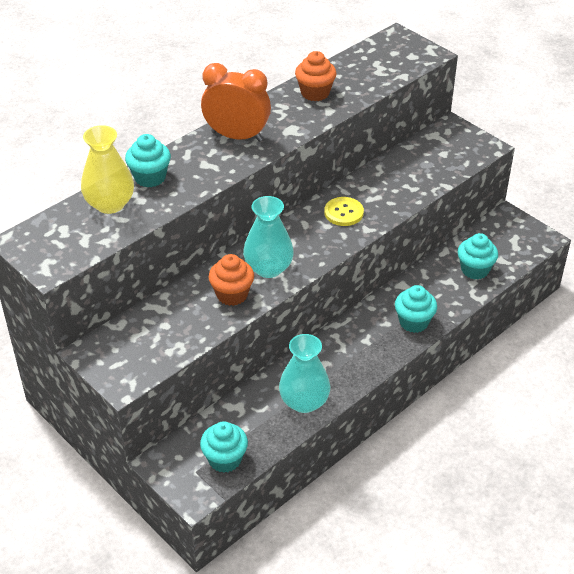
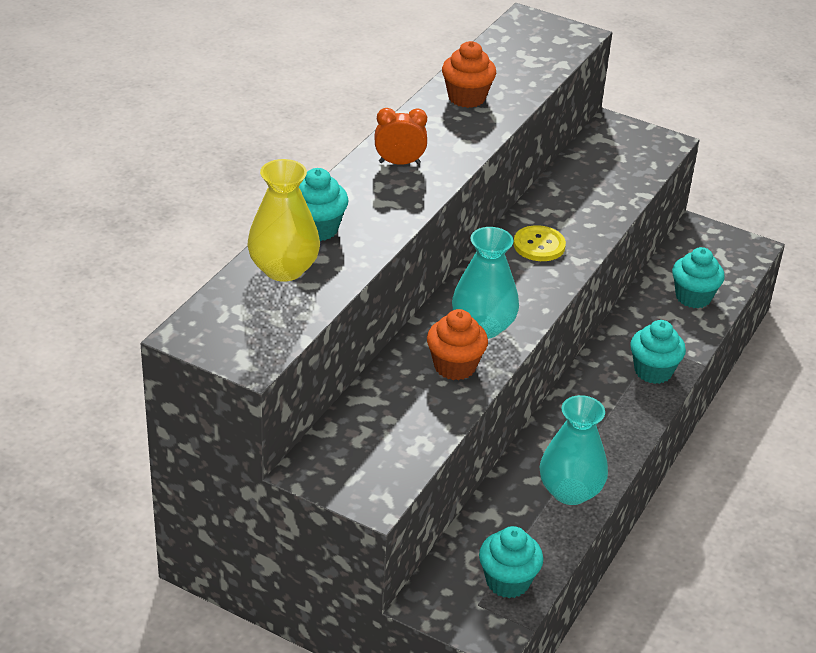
camera: 20 degrees left, 5 degrees down
(237, 136) = (399, 163): orange clock -> orange clock, size x0.58

